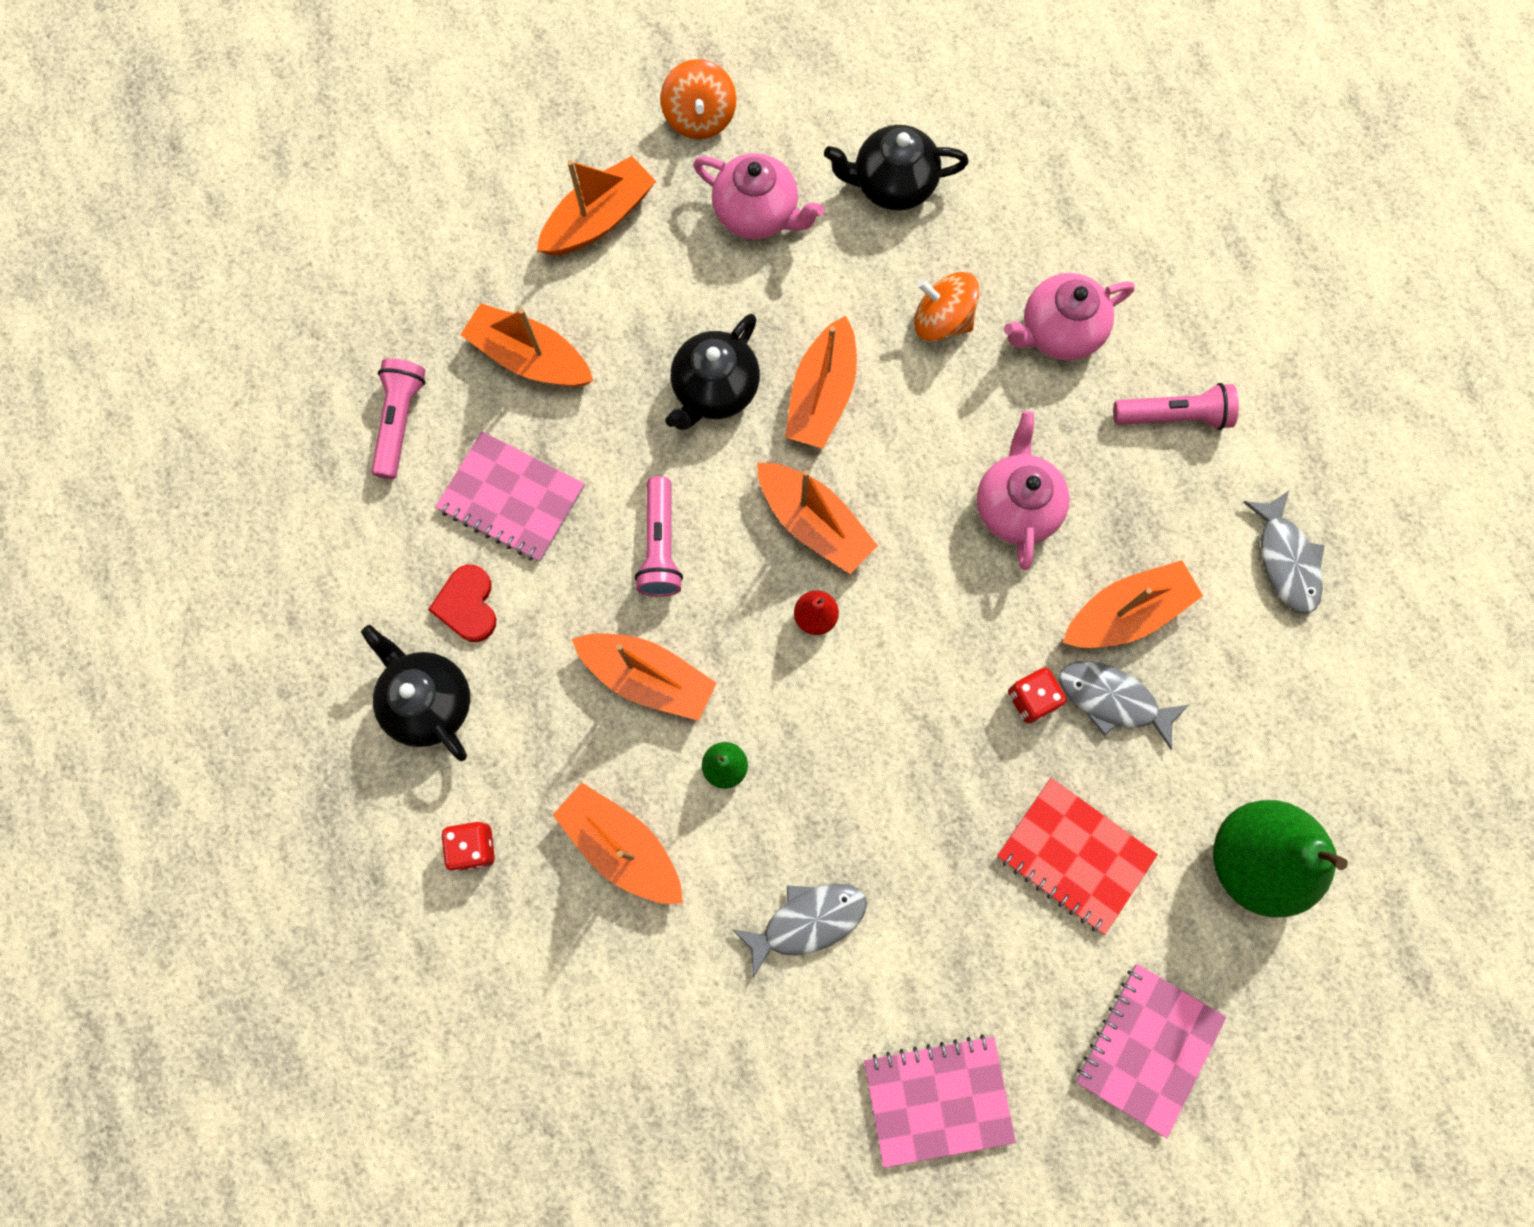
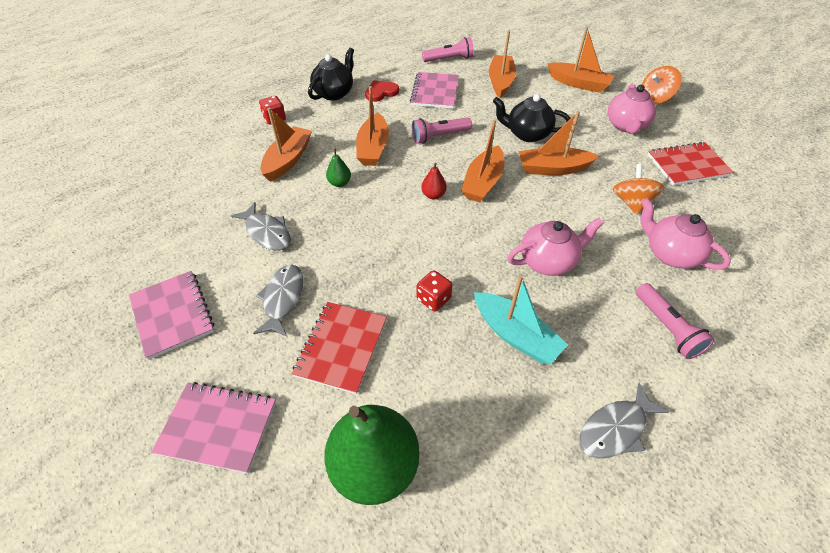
camera: 70 degrees right, 25 degrees down
(892, 185) = (687, 165): black teapot -> red notebook
(1112, 700) = (453, 342): grey fish -> grey fish (283, 299)
(1125, 613) = (515, 335): orange boat -> turquoise boat

